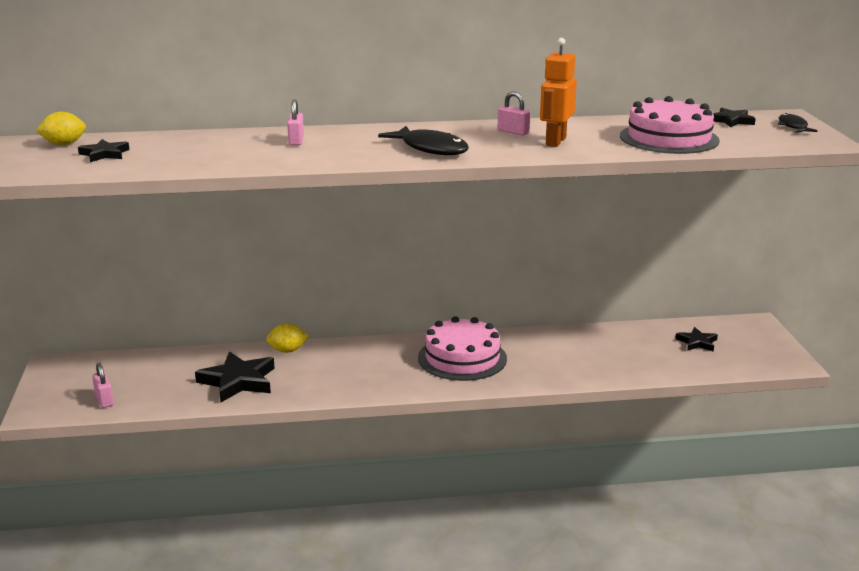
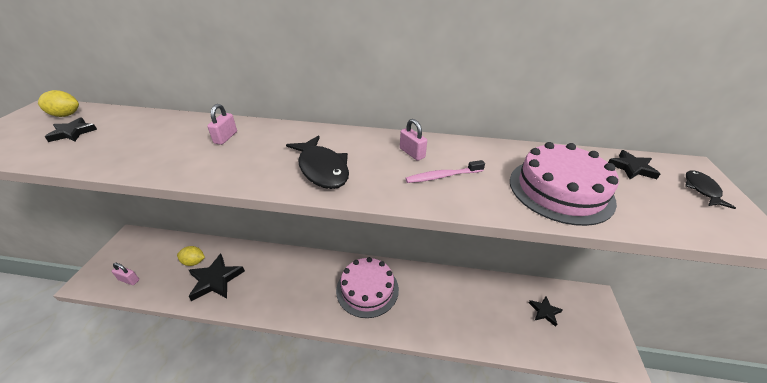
camera: 15 degrees right, 15 degrees up
(104, 400) = (129, 280): pink padlock -> pink padlock turned 60 degrees counterclockwise
(287, 350) = (263, 254): yellow lemon -> yellow lemon (194, 262)
(555, 141) = (443, 176): orange robot -> pink toothbrush

